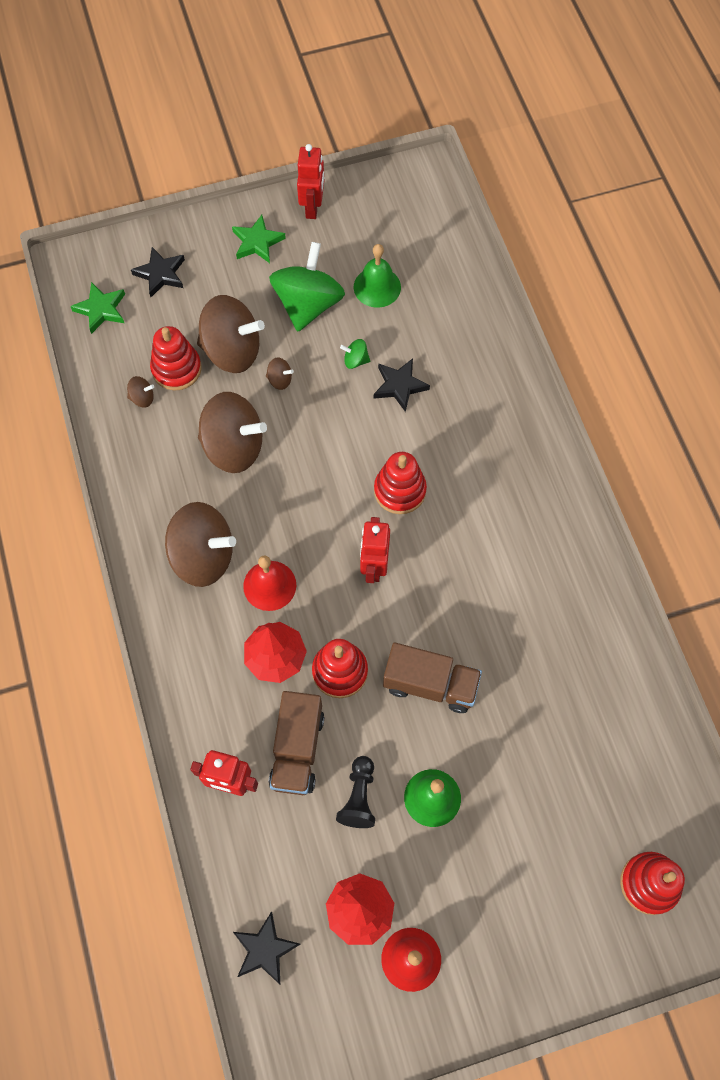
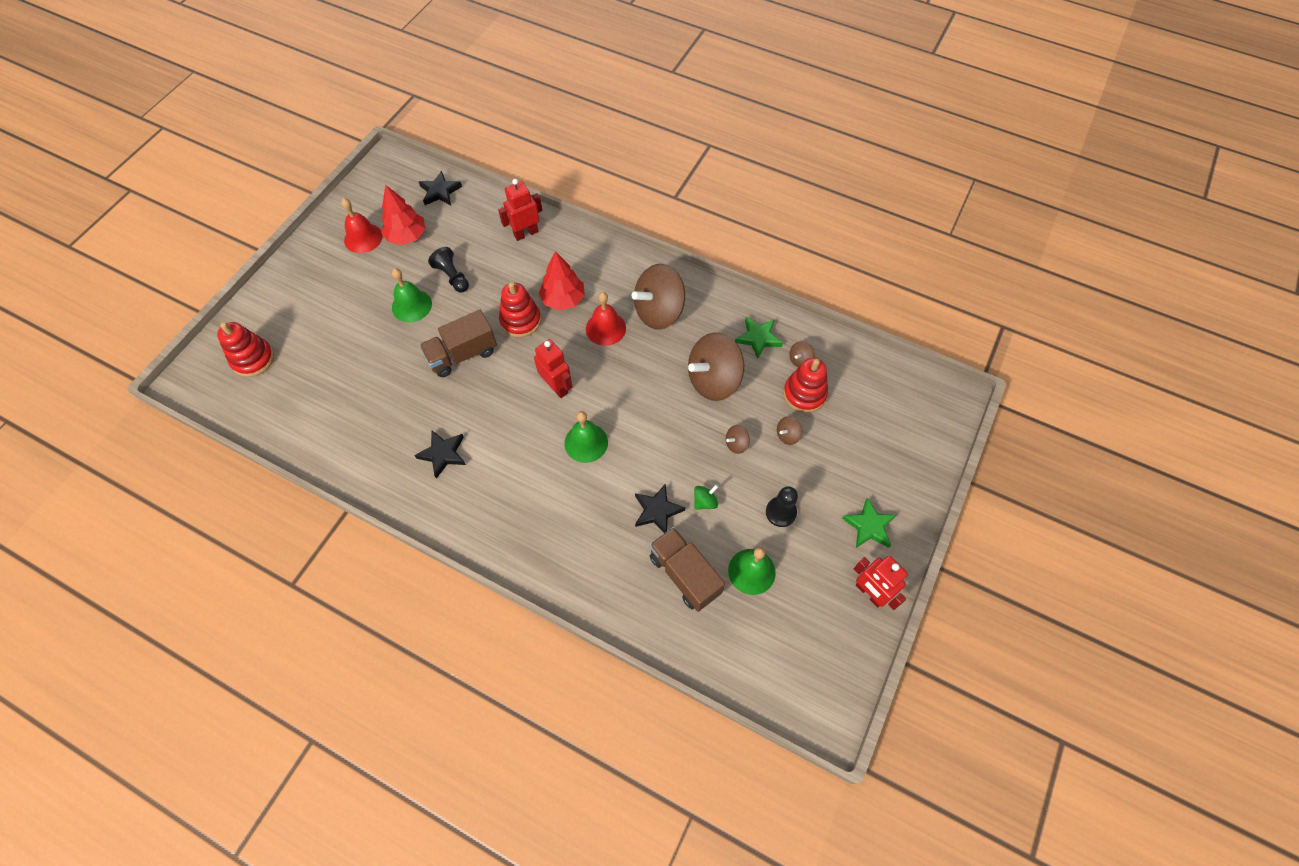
camera: 135 degrees right, 5 degrees down
(101, 309) = (895, 388): green star -> green star (758, 338)
(160, 274) = (895, 443): black star -> black star (443, 454)
(232, 351) = (787, 435): brown spinning top -> brown spinning top, size x0.41
(297, 749) = (506, 271): brown truck -> brown truck (685, 574)
(308, 304) = (780, 512): green spinning top -> black pawn
(399, 490) = (586, 442): red stacking toy -> green bell

